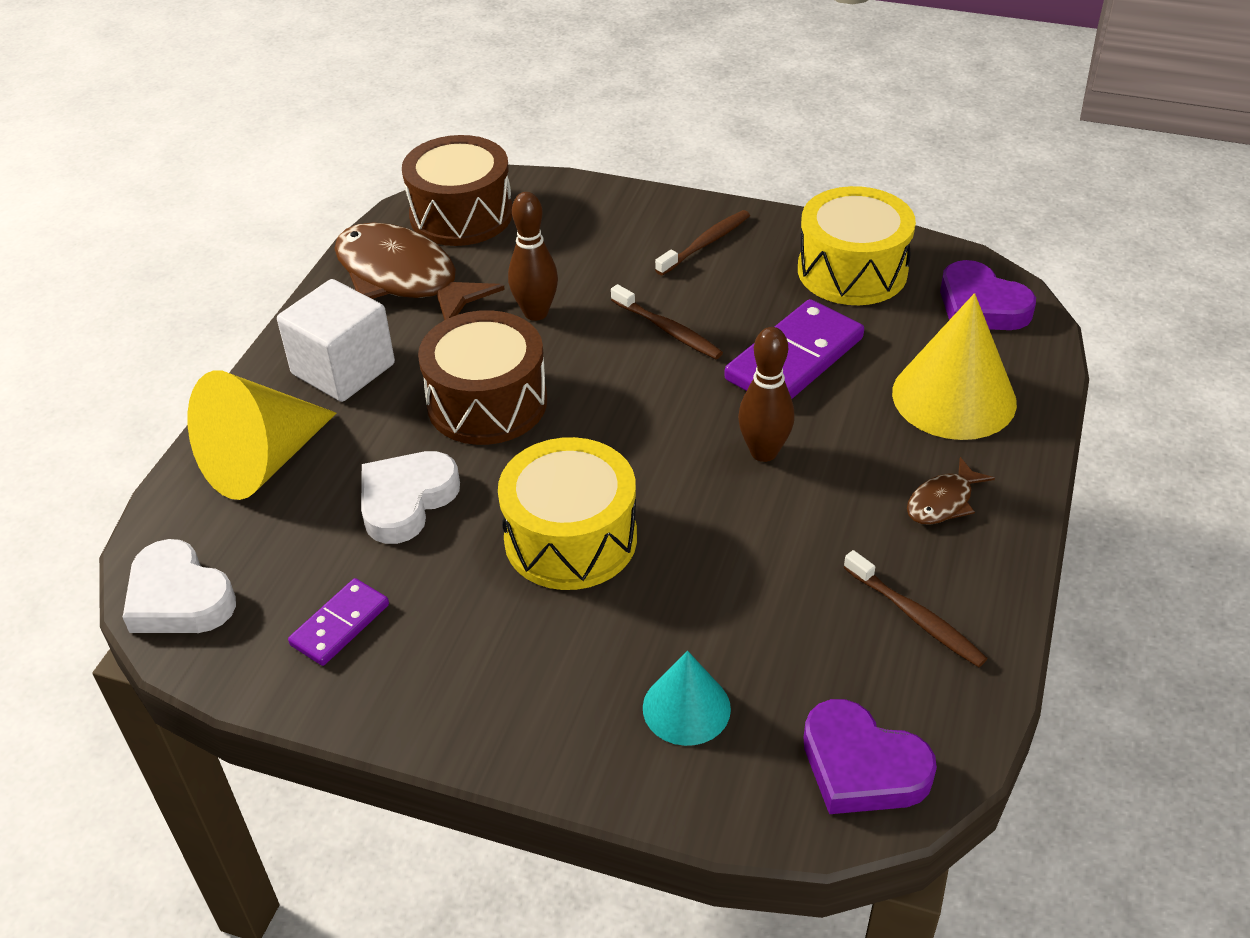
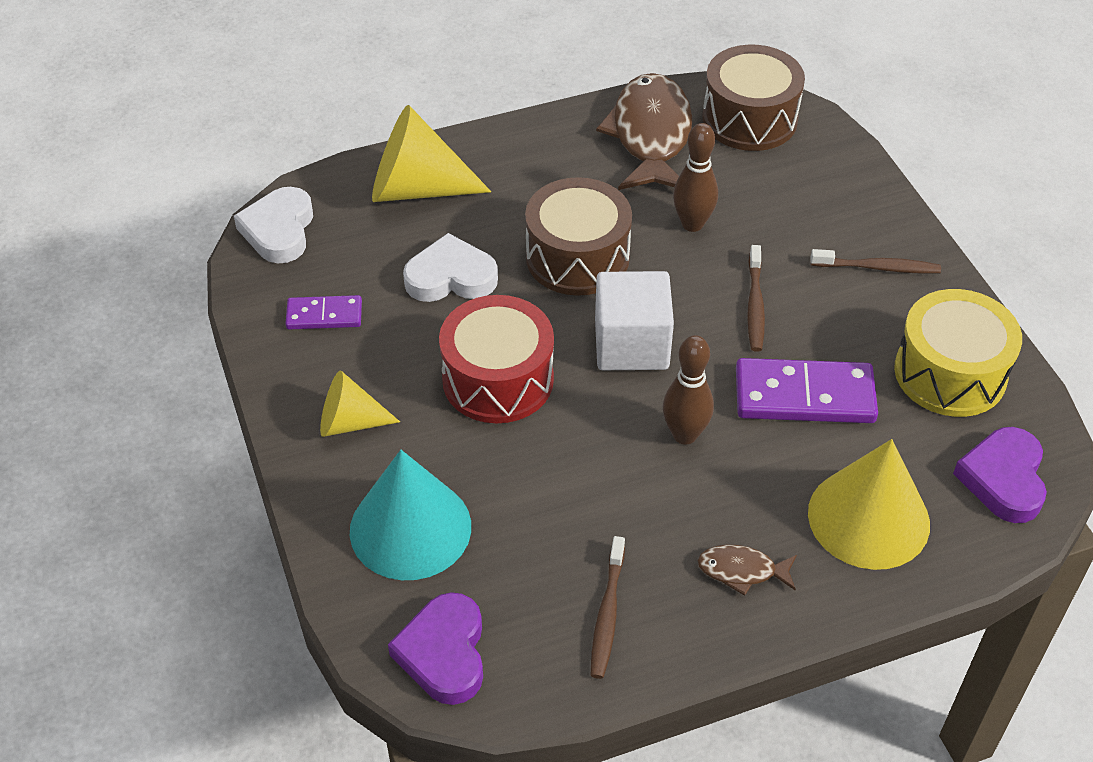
camera: 50 degrees right, 5 degrees up
(343, 369) = (533, 167): white cube -> white cube (631, 344)
(504, 682) = (350, 422): none -> yellow cone
(570, 538) = (498, 379): yellow drum -> red drum
(686, 708) = (410, 528): turquoise cone -> turquoise cone, size x1.71

